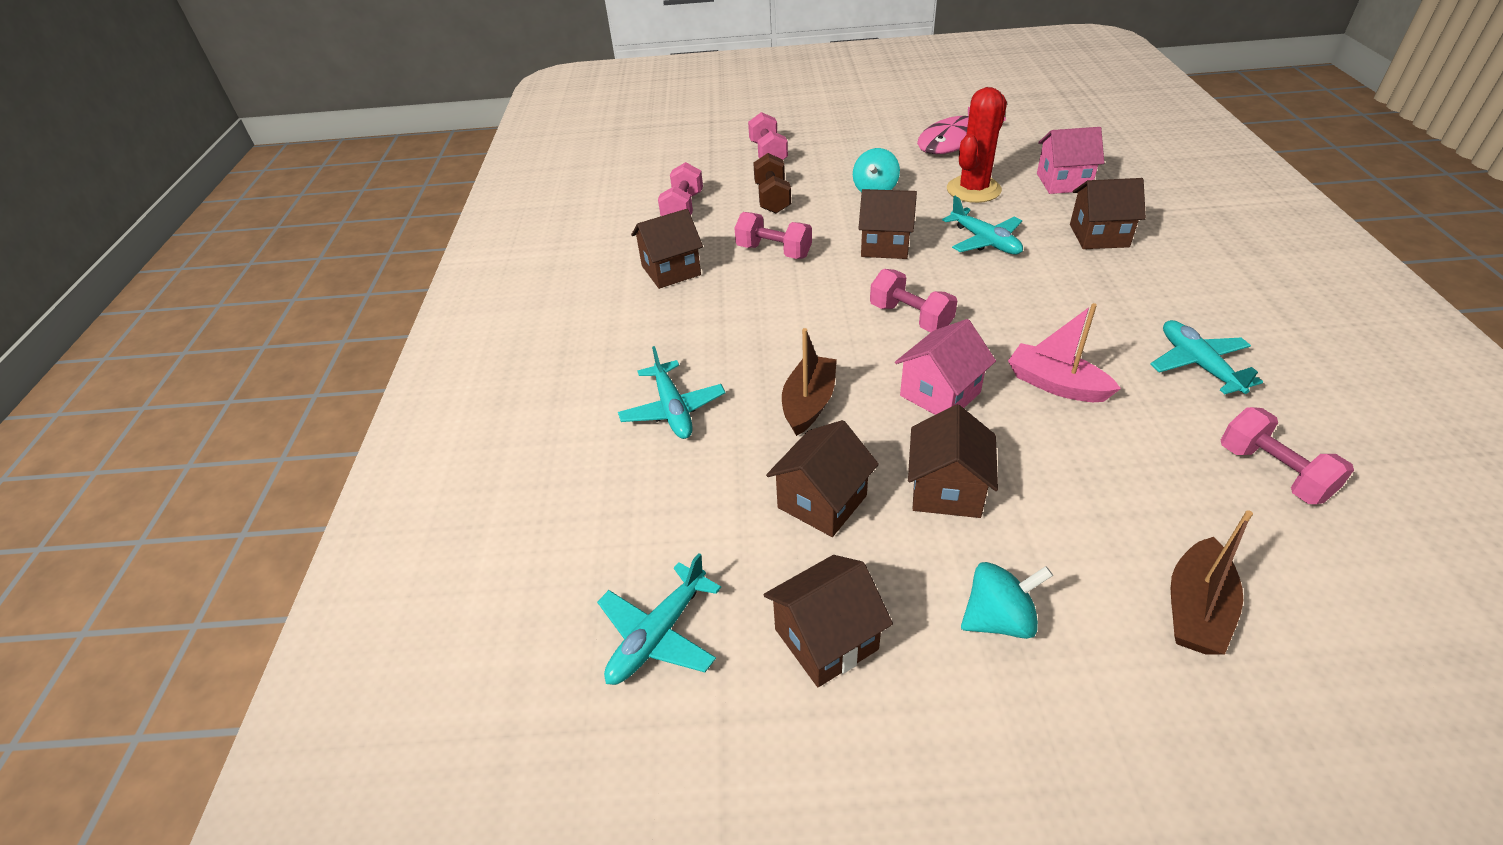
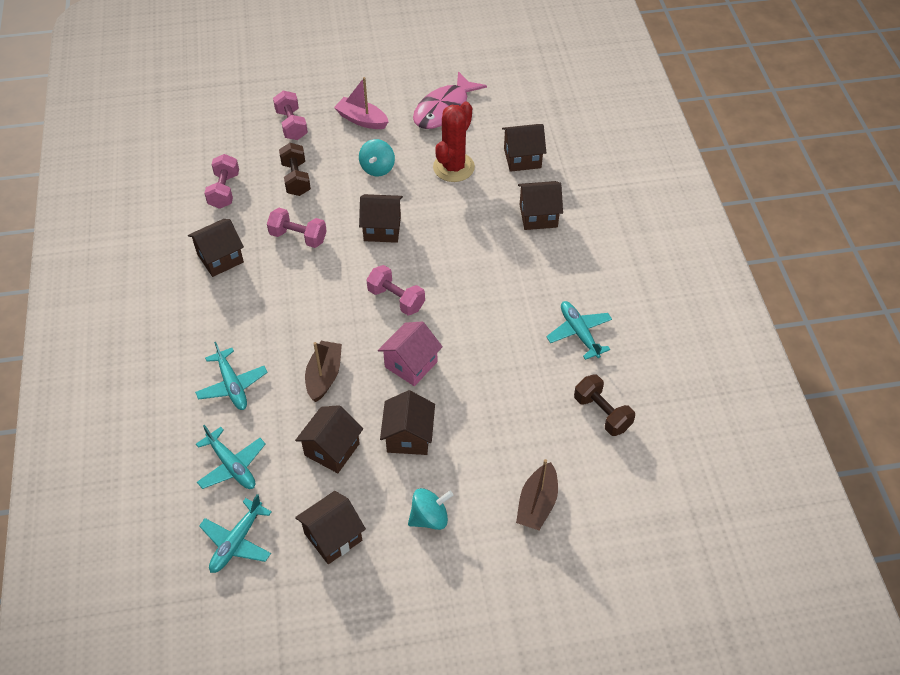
camera: 10 degrees left, 10 degrees up
(985, 241) = (456, 223): turquoise plane -> turquoise plane (232, 465)
(1056, 384) = (486, 353): pink boat -> pink boat (362, 120)
(1063, 182) = (522, 158): pink house -> brown house
(1273, 472) = (602, 413): pink dumbbell -> brown dumbbell

